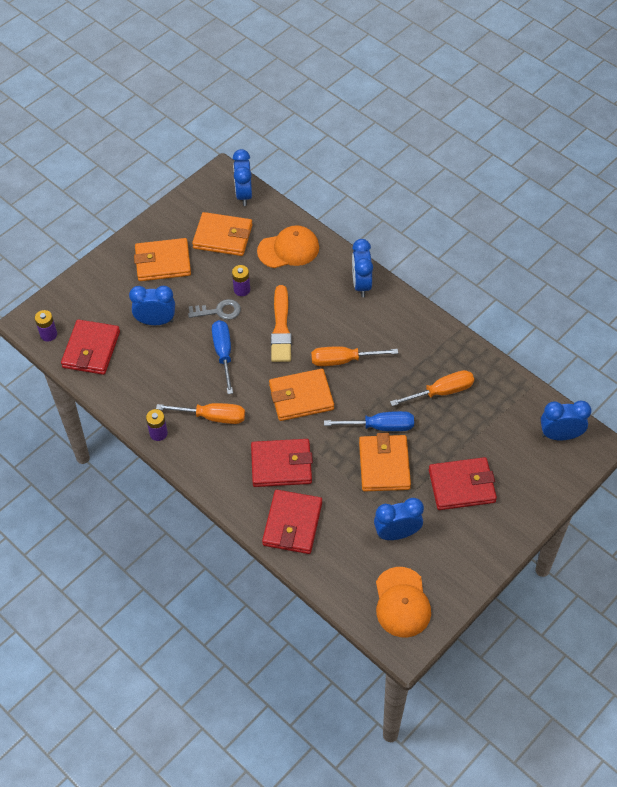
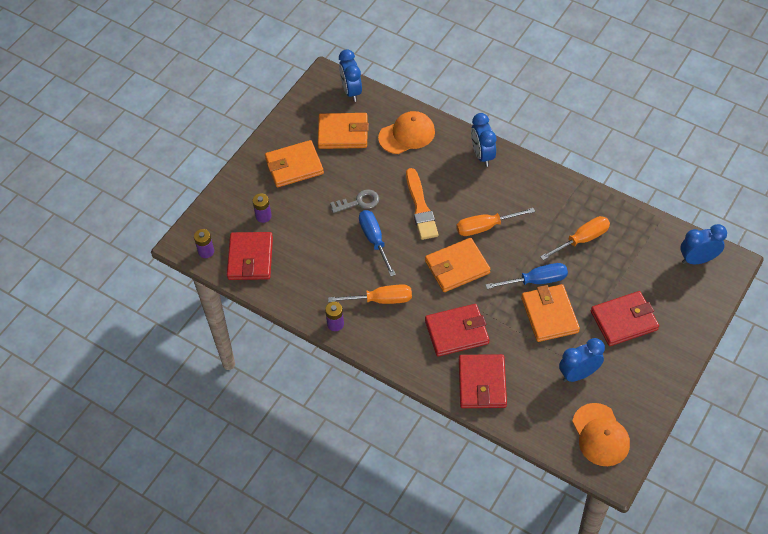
camera: 10 degrees left, 0 degrees up
(156, 321) = (303, 221): blue clock -> none
(242, 290) = (374, 179): purple battery -> purple battery (263, 216)

